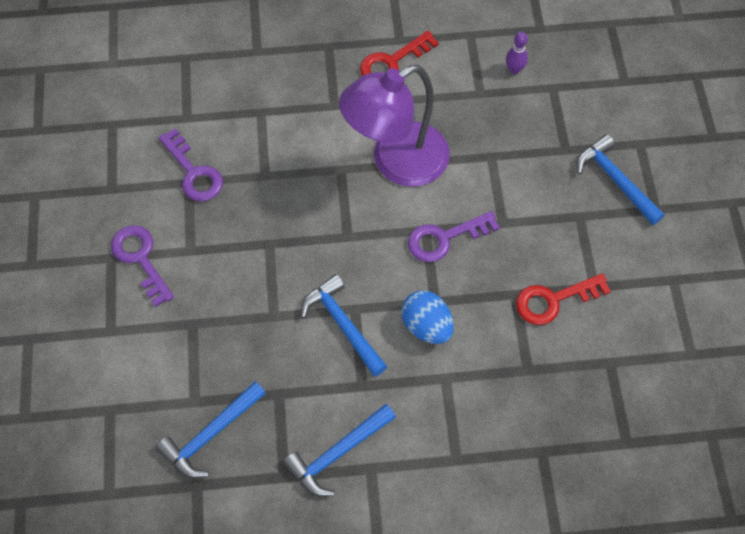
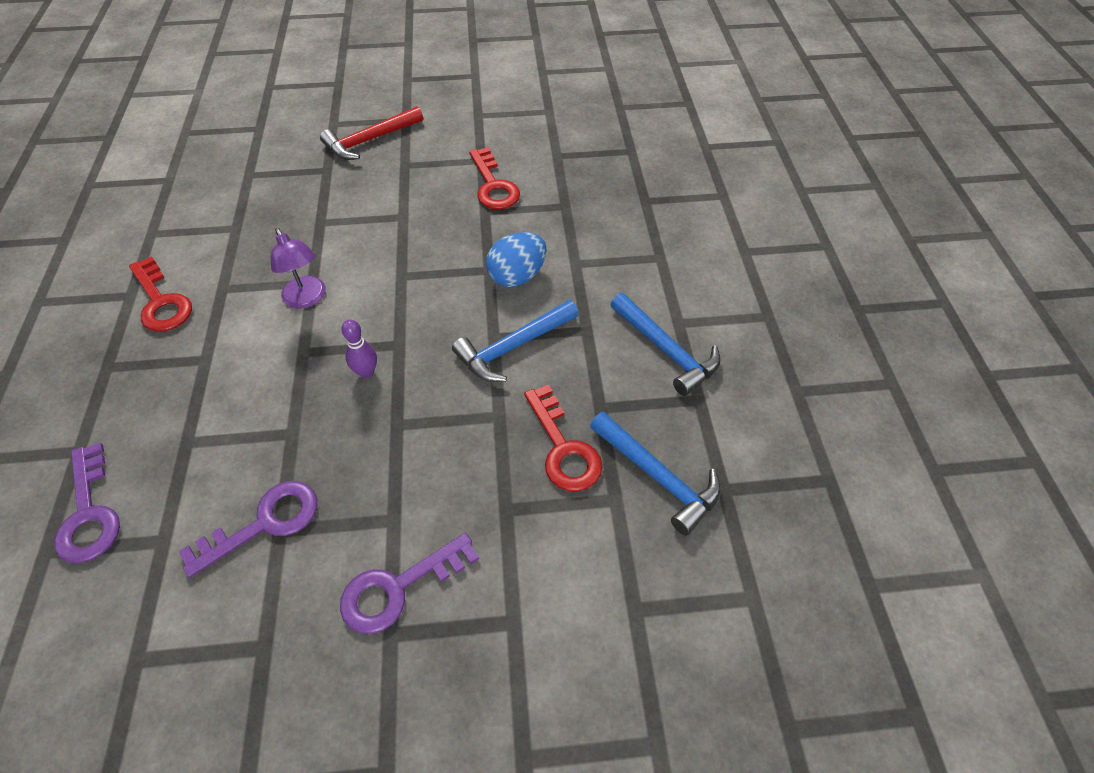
camera: 90 degrees left, 10 degrees down
(241, 364) = (563, 448): none -> red key
(396, 162) = (307, 299): purple lamp -> purple lamp, size x0.48
(444, 238) = (414, 260): purple key -> purple key (89, 513)
(514, 69) = (214, 200): purple bowling pin -> purple bowling pin (366, 372)
(615, 180) = (370, 140): blue hammer -> red hammer

